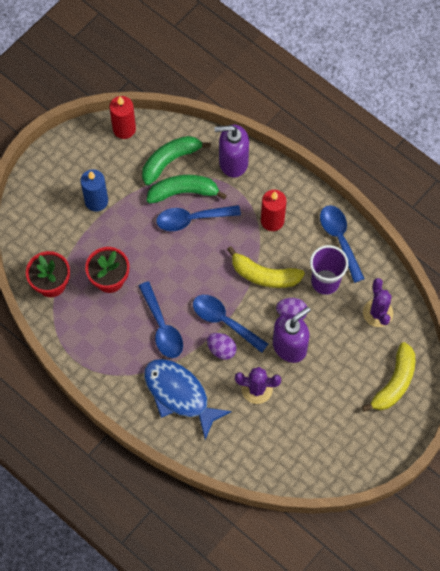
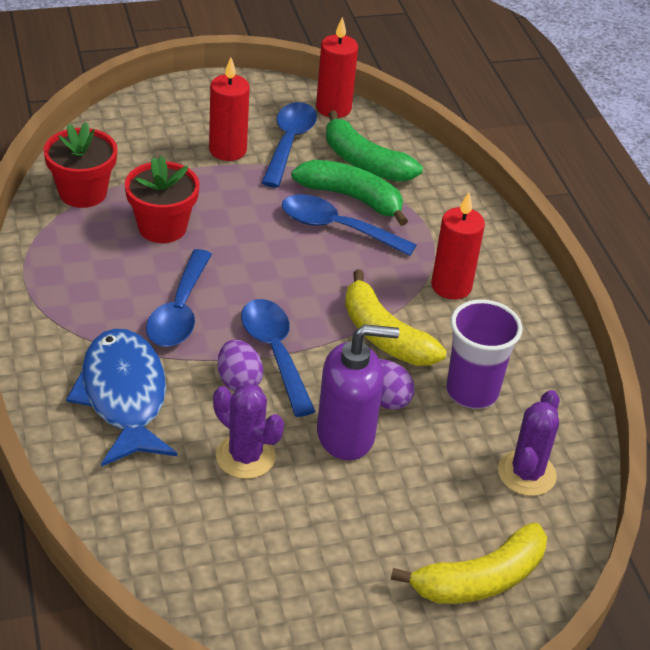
camera: 30 degrees right, 25 degrees down
(96, 201) = (227, 150): blue candle -> red candle
(170, 161) = (364, 162): green banana -> green banana turned 135 degrees counterclockwise
(233, 162) = (450, 204): purple soap dispenser -> none
(339, 239) = (537, 357): blue spoon -> blue spoon (289, 143)

